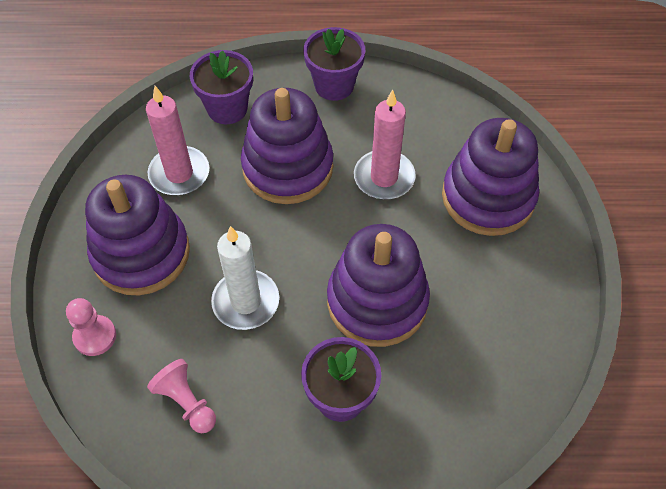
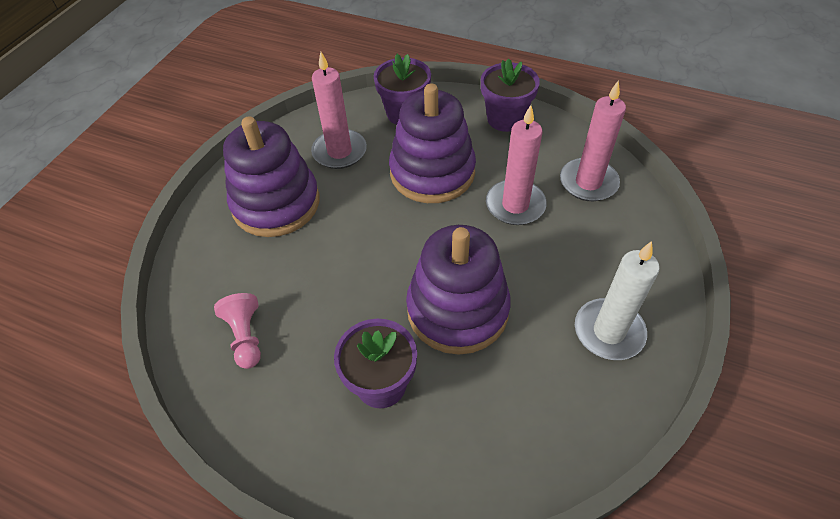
camera: 25 degrees right, 5 degrees down
(95, 336) = (204, 256): pink pawn -> none
(246, 302) = (340, 270): white candle -> white candle (608, 331)
(441, 132) = (588, 182): none -> pink candle
(488, 197) = (609, 251): purple stacking toy -> none

